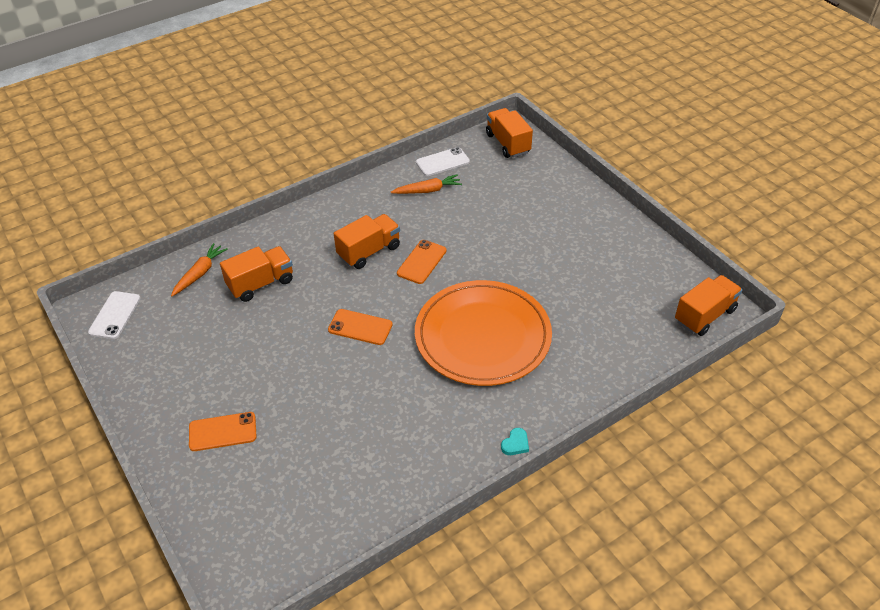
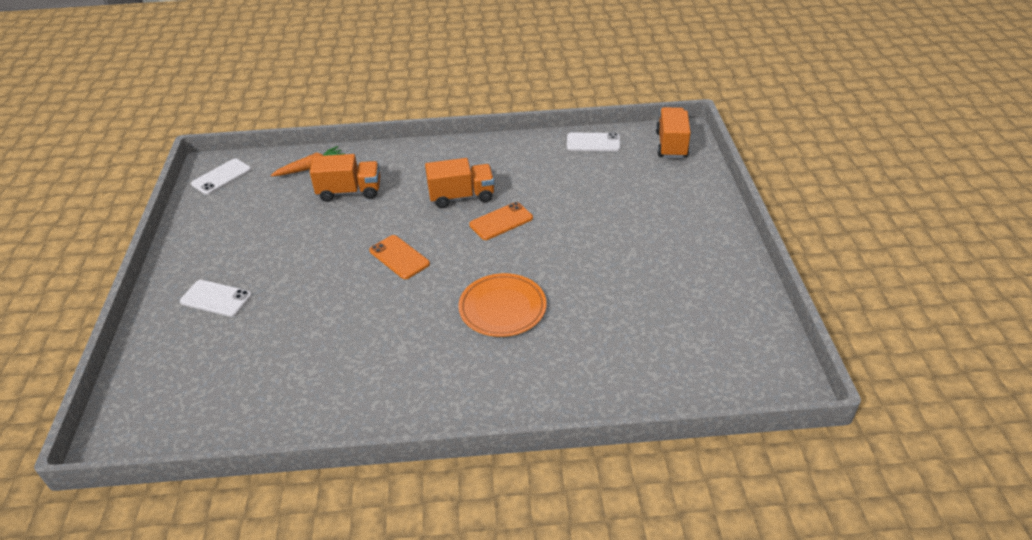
camera: 30 degrees right, 5 degrees down
(222, 432) = (216, 298): orange phone -> white phone
(427, 190) = (558, 162): orange carrot -> none
(482, 336) = (502, 308): orange plate -> orange plate, size x0.58
(515, 444) = (450, 421): turquoise heart -> none
(704, 315) = (759, 379): orange truck -> none

